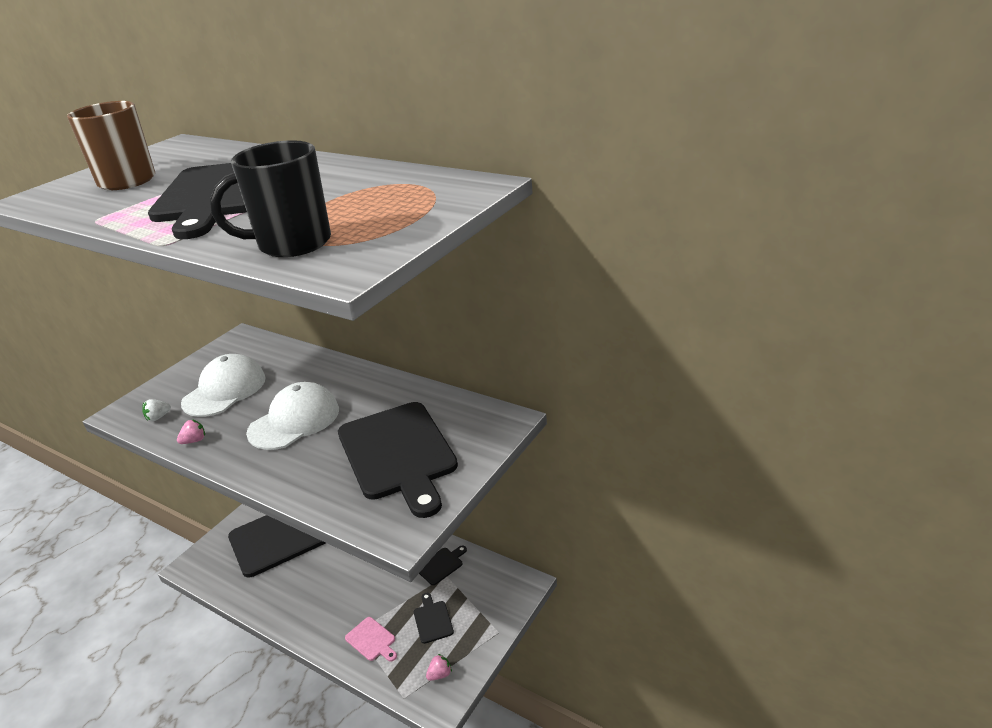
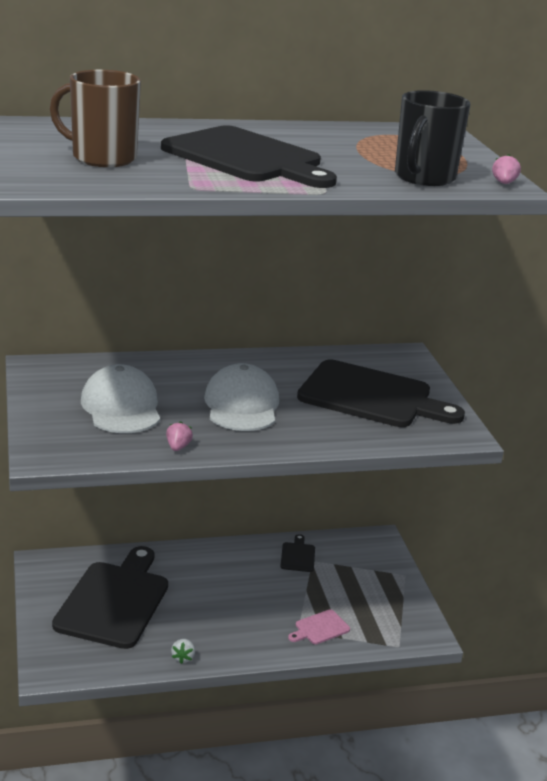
camera: 50 degrees left, 5 degrees down
(158, 417) = (97, 446): white strawberry -> white strawberry (183, 657)
(372, 640) = (320, 628): pink cutting board -> pink cutting board turned 150 degrees clockwise
(432, 620) = (347, 592): black cutting board -> none
(440, 674) = (403, 619): pink strawberry -> pink strawberry (504, 183)

